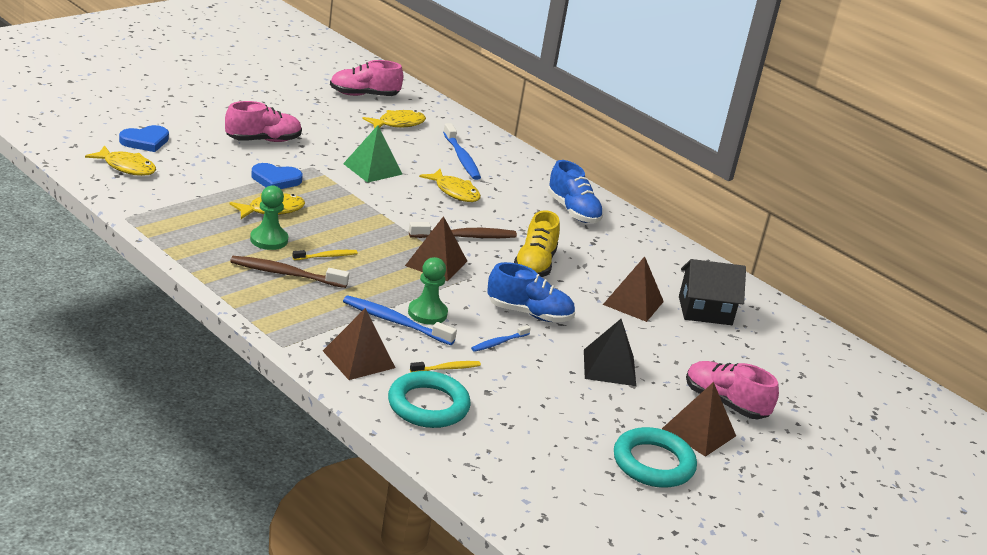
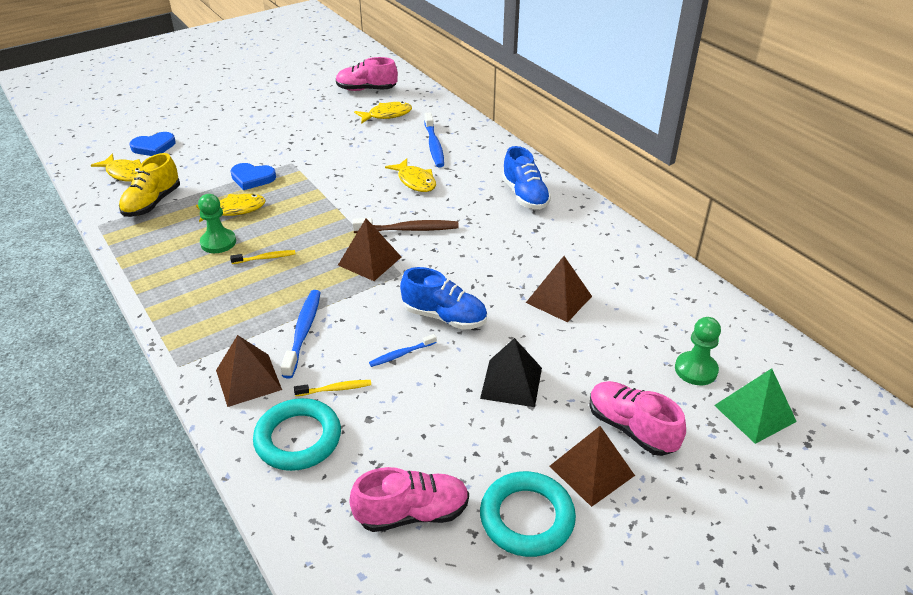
camera: 15 degrees right, 10 degrees up
(263, 140) = (258, 139): pink shoe -> pink shoe (412, 513)
(286, 274) = (218, 280): brown toothbrush -> none
(372, 169) = (346, 162): green pyramid -> green pyramid (755, 413)
(395, 322) = (303, 332): blue toothbrush -> blue toothbrush turned 60 degrees clockwise
(427, 313) = (340, 320): green pawn -> green pawn (696, 370)
(535, 265) = (468, 258): yellow shoe -> yellow shoe (152, 203)
(705, 311) = (634, 306): black house -> none

